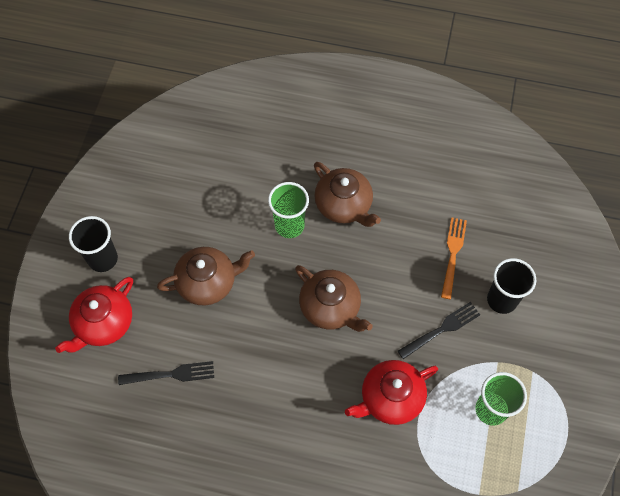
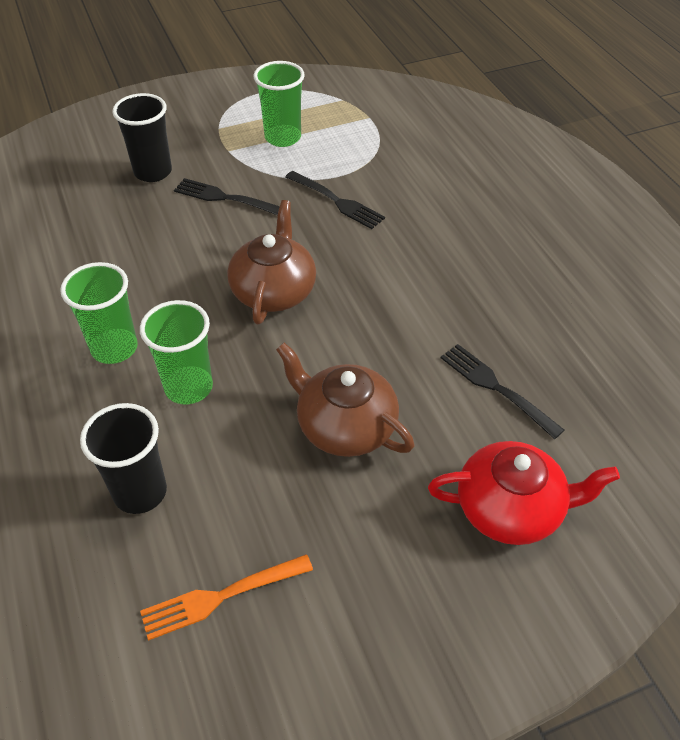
camera: 125 degrees left, 15 degrees down
(103, 259) = (424, 585): black cup -> black cup (140, 492)
(344, 205) = (114, 348): brown teapot -> green cup
(390, 398) = (336, 201): red teapot -> black fork
(453, 255) = (121, 225): orange fork -> orange fork (222, 596)

